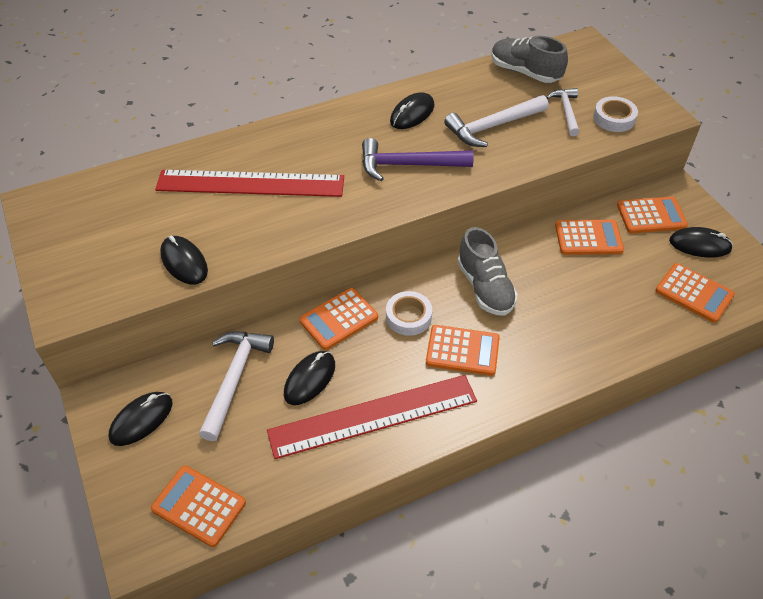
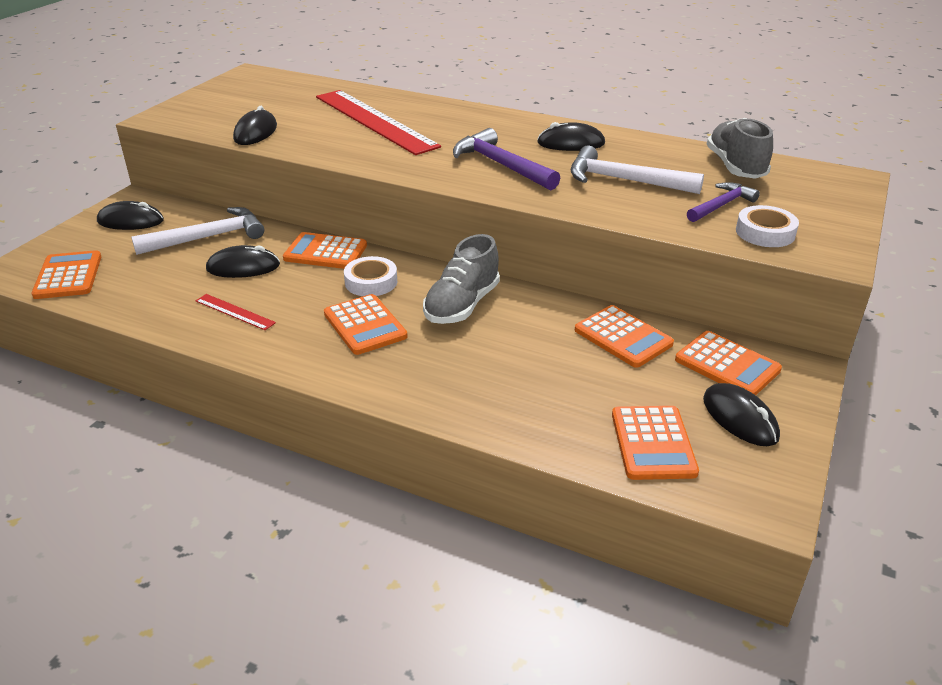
camera: 50 degrees right, 15 degrees down
(373, 416) = (235, 312): red ruler -> red ruler, size x0.42
(566, 111) = (721, 205): white hammer -> purple hammer

